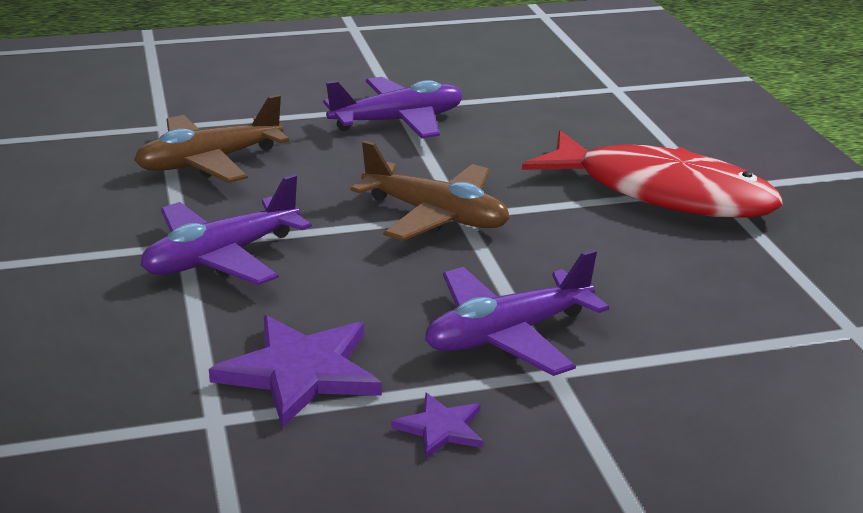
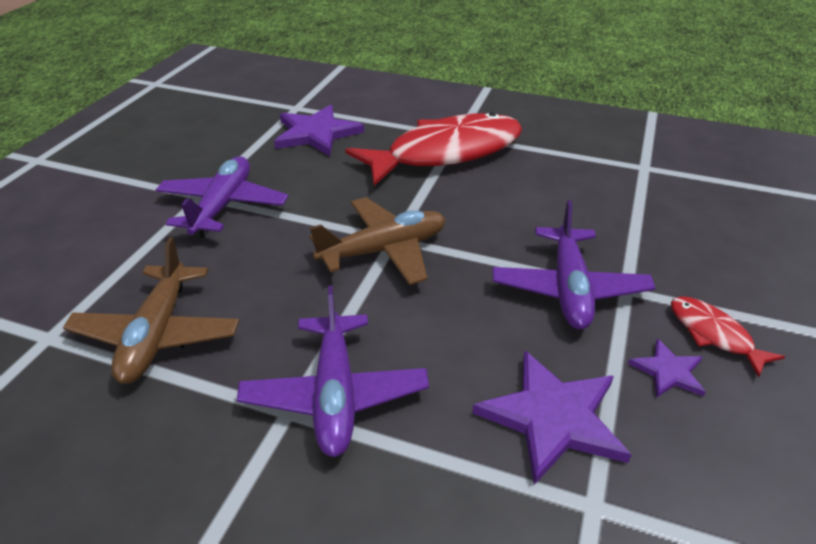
camera: 55 degrees left, 10 degrees up
(542, 449) = (713, 334): none -> red fish
(583, 115) = (316, 133): none -> purple star

